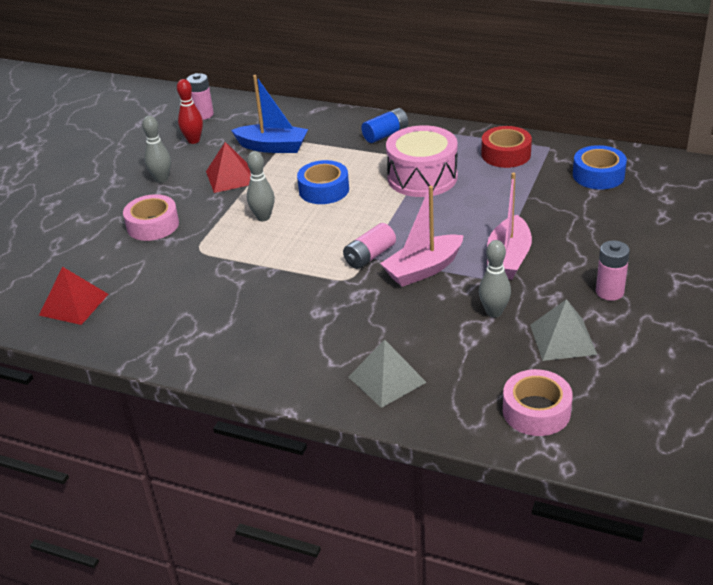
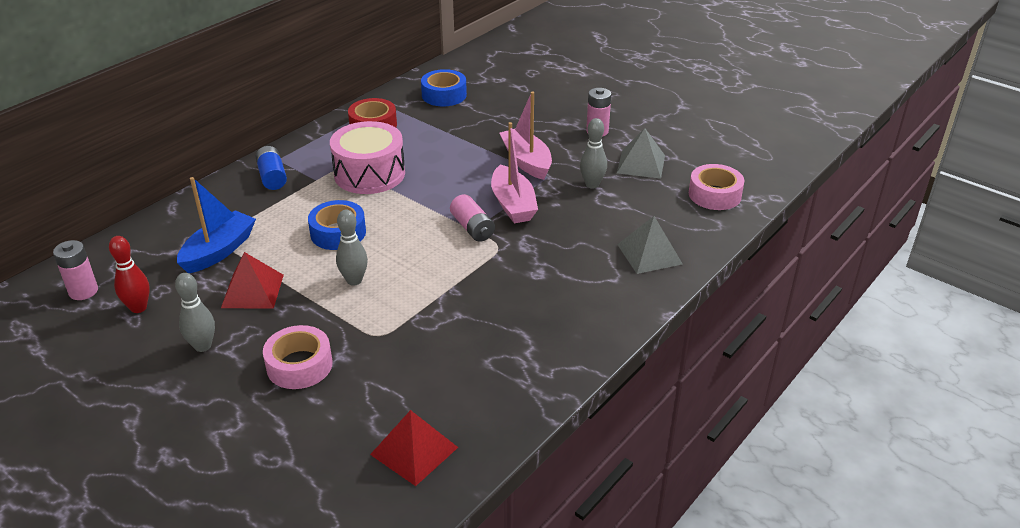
camera: 75 degrees left, 0 degrees up
(508, 258) = (526, 161): pink boat -> pink boat turned 150 degrees counterclockwise

